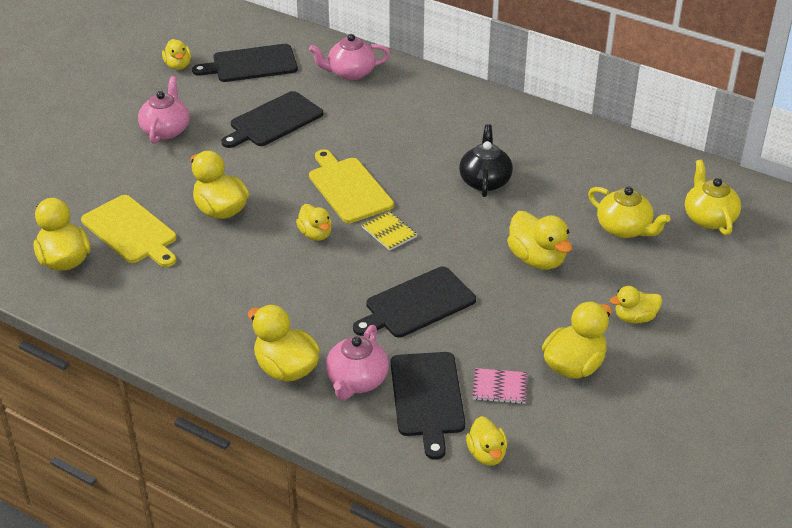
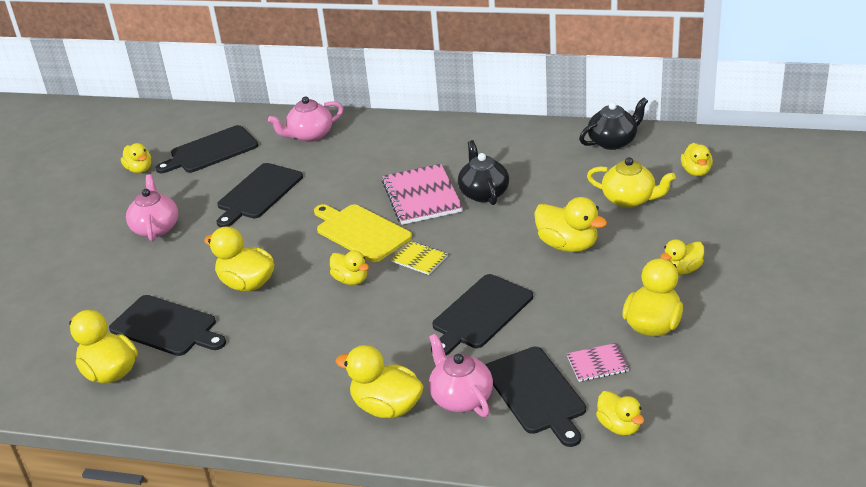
camera: 15 degrees left, 5 degrees down
(131, 231) = (166, 327): yellow cutting board -> black cutting board
(357, 381) = (461, 398): pink teapot -> pink teapot turned 150 degrees clockwise
(424, 167) = (421, 196): none -> pink notebook
(642, 162) = (613, 142): none -> black teapot
(709, 218) = (696, 171): yellow teapot -> yellow duck

